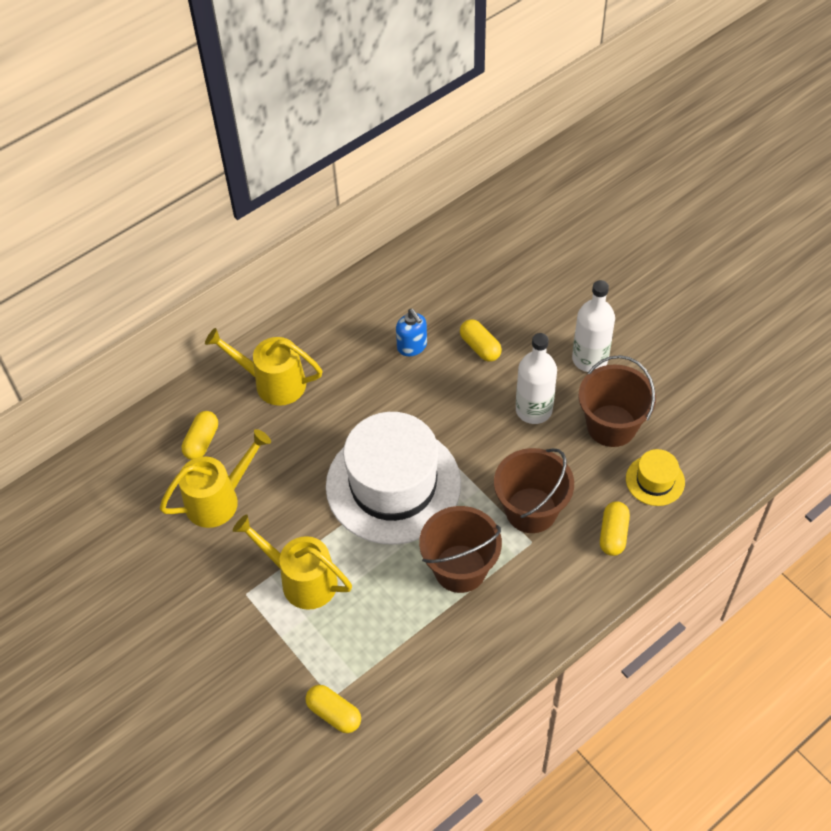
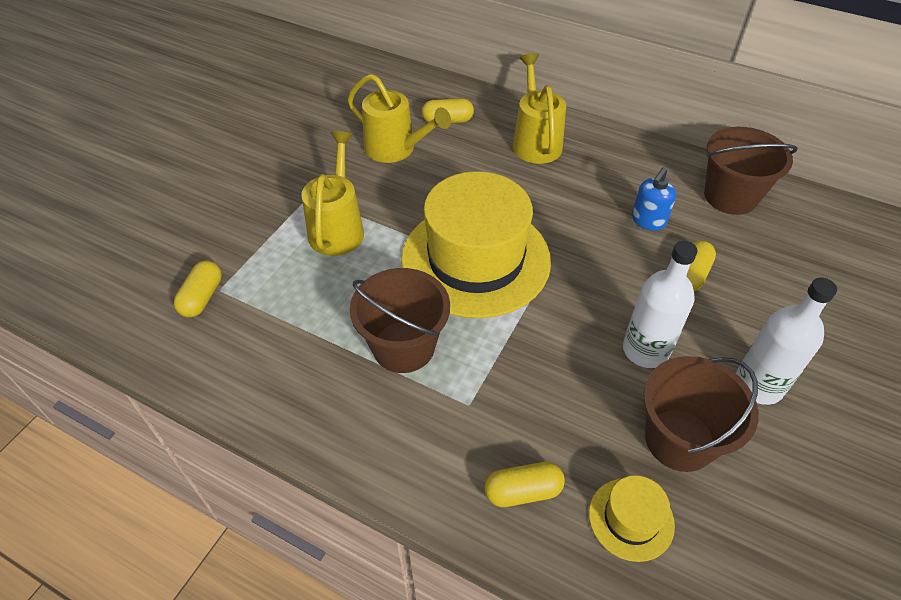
camera: 65 degrees right, 5 degrees down
(393, 485) = (476, 259): white hat -> yellow hat
(531, 510) = (510, 390): brown bucket -> brown bucket (730, 196)

